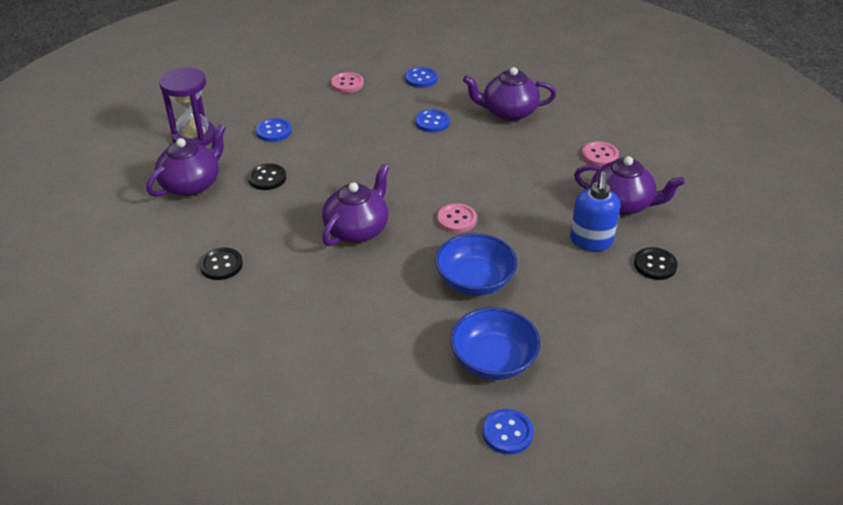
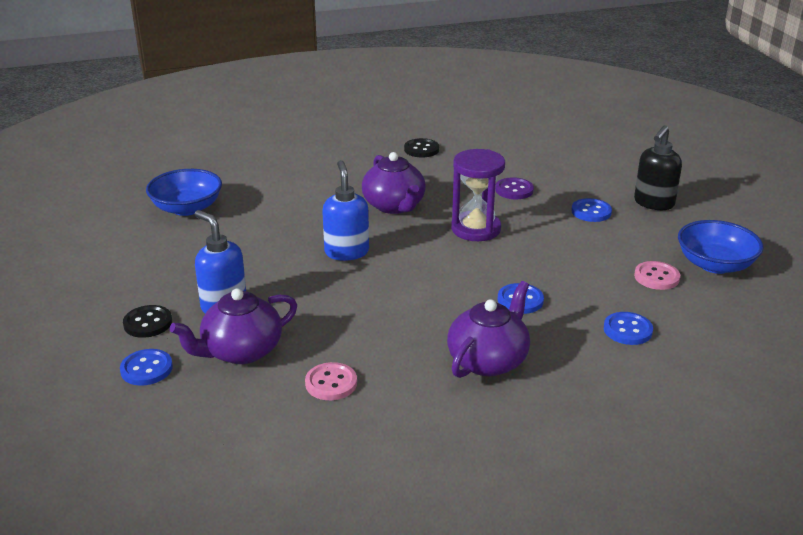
camera: 125 degrees right, 10 degrees down
(192, 184) = (540, 160): purple teapot -> none
(194, 137) = (618, 176): purple hourglass -> purple hourglass (476, 229)
(234, 109) = (653, 203): none -> black soap dispenser
(267, 178) = (514, 190): black button -> purple button
(456, 219) = (346, 252): pink button -> blue soap dispenser
(475, 280) = (266, 231): blue bowl -> blue bowl (715, 264)
(507, 433) = (132, 191): blue button -> blue button (146, 369)

